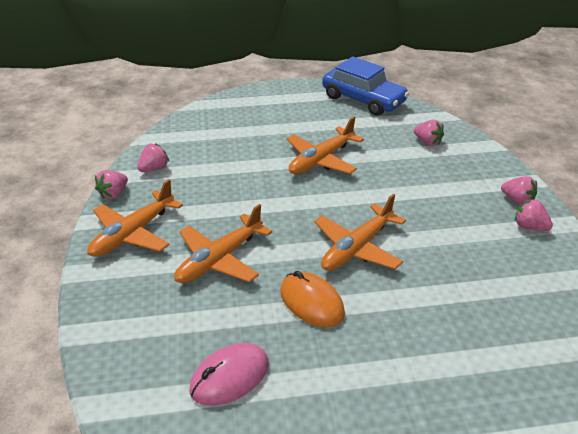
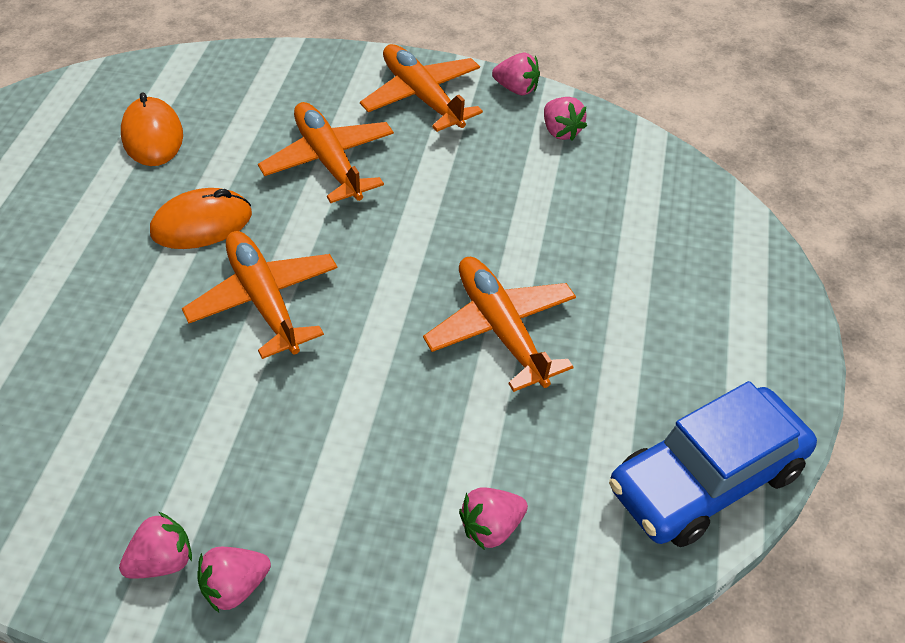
camera: 110 degrees right, 10 degrees up
(114, 193) = (516, 89): pink strawberry -> pink strawberry turned 150 degrees clockwise
(229, 376) = (153, 136): pink mouse -> orange mouse

